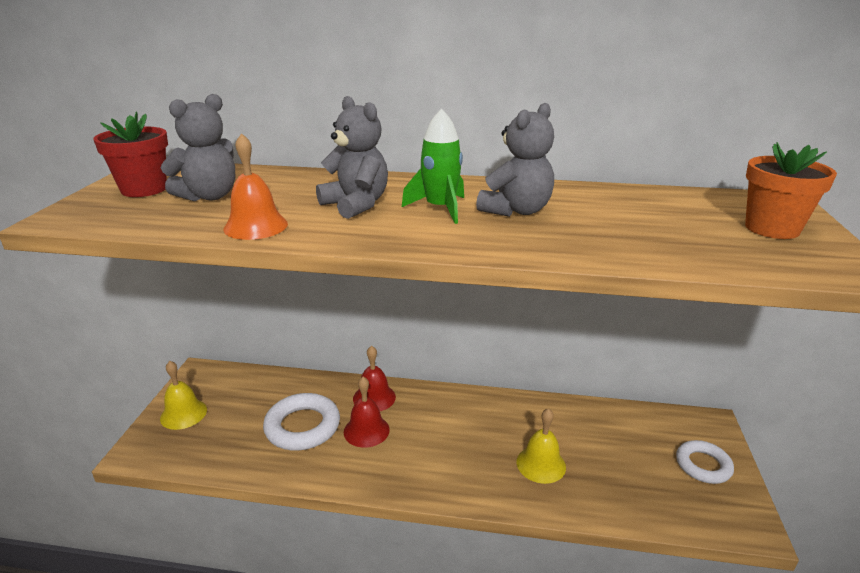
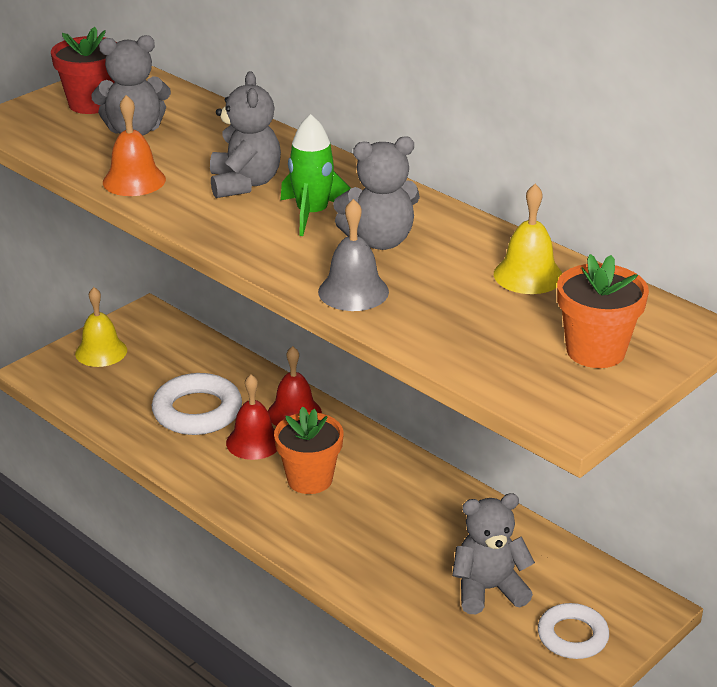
camera: 35 degrees right, 5 degrees up
(432, 439) = (309, 479): none -> orange flower pot
(541, 464) = (394, 551): yellow bell -> yellow bell (528, 275)
(560, 245) = (353, 291): none -> grey bell
(624, 460) = (488, 589): none -> grey teddy bear

